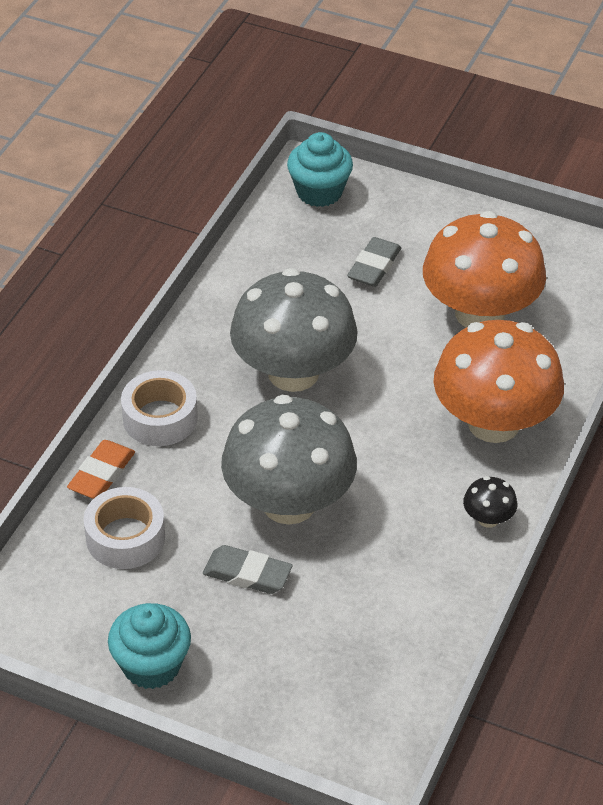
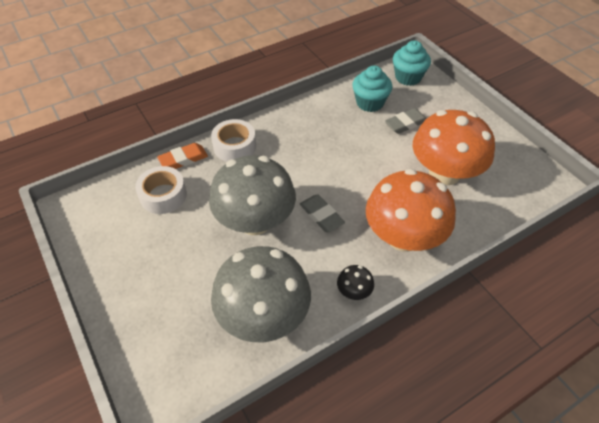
camera: 35 degrees right, 5 degrees up
(151, 665) = (109, 269): turquoise cupcake -> turquoise cupcake (369, 103)
(247, 574) = (199, 247): grey eraser -> grey eraser (321, 215)
(293, 373) = (318, 156): grey mushroom -> grey mushroom (263, 316)

